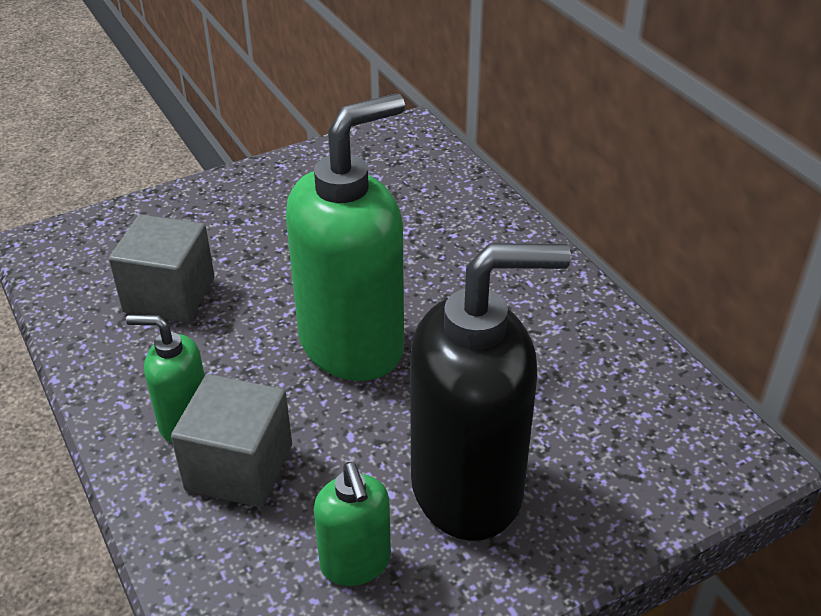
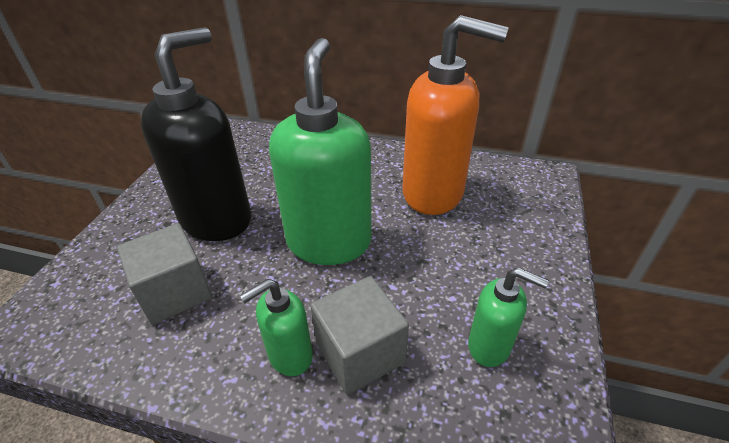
camera: 45 degrees left, 0 degrees up
(468, 489) = (480, 266): black soap dispenser -> black soap dispenser (217, 219)
(544, 372) = (433, 193): none -> orange soap dispenser

